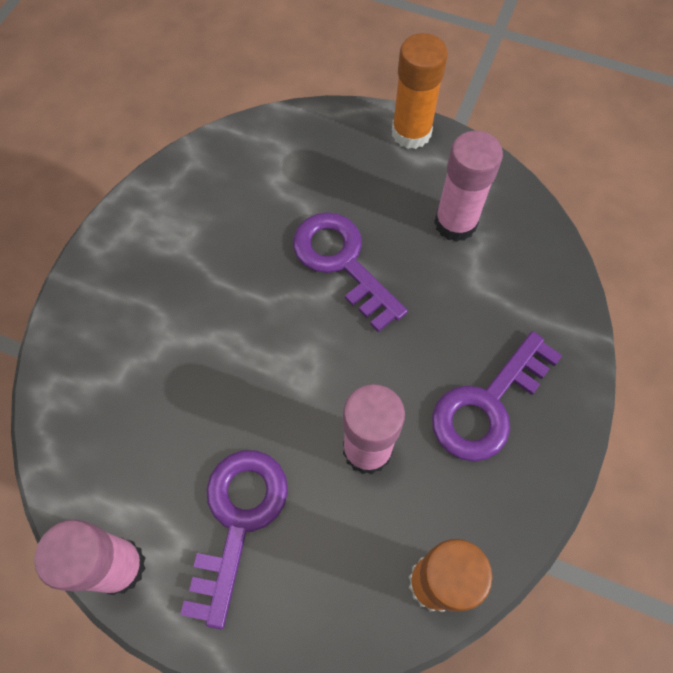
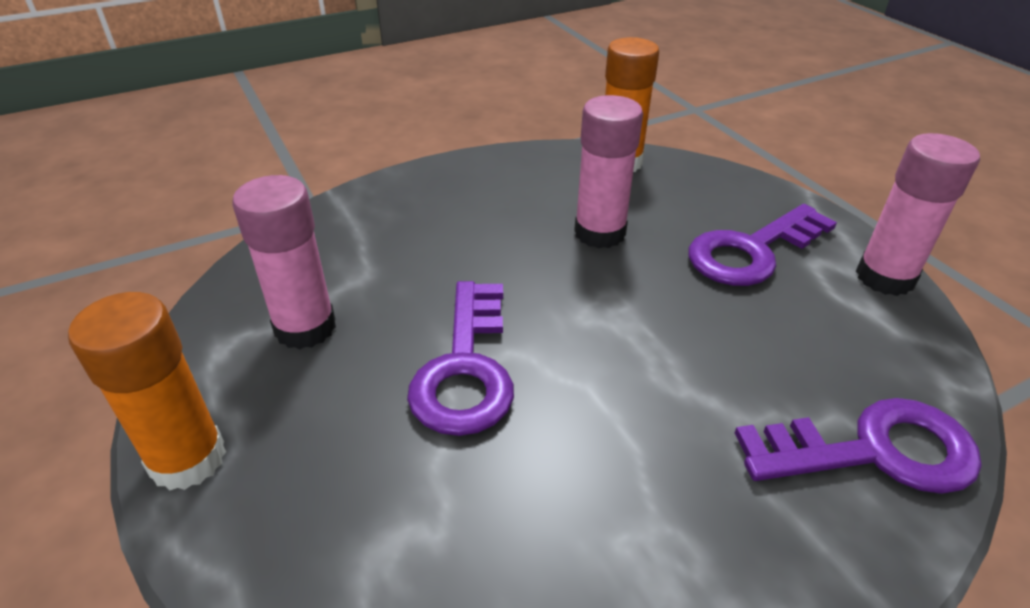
camera: 140 degrees left, 25 degrees down
(487, 405) = (472, 206): purple key -> purple key (874, 451)

